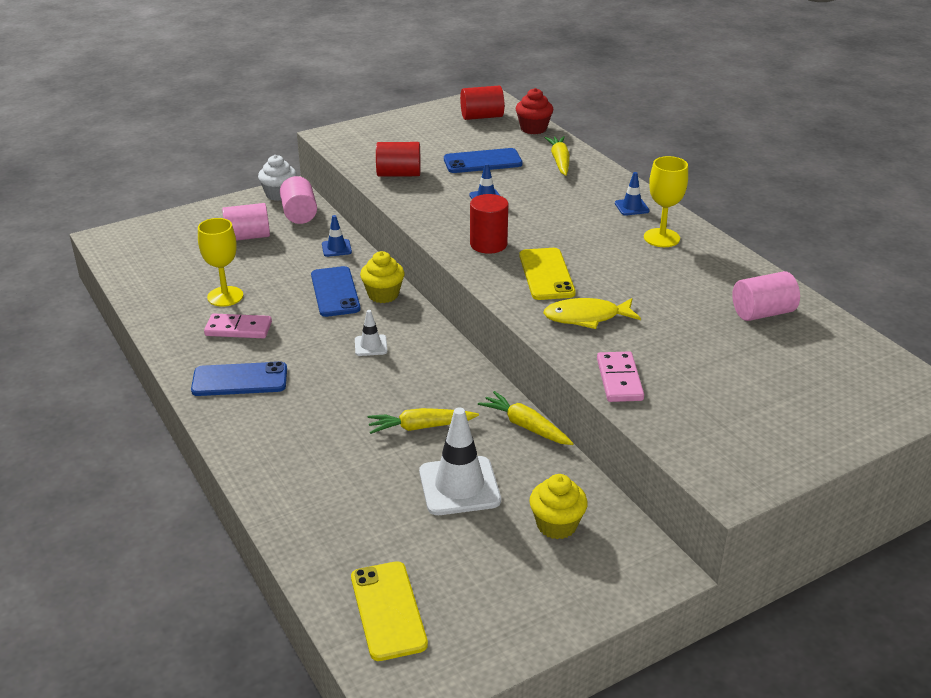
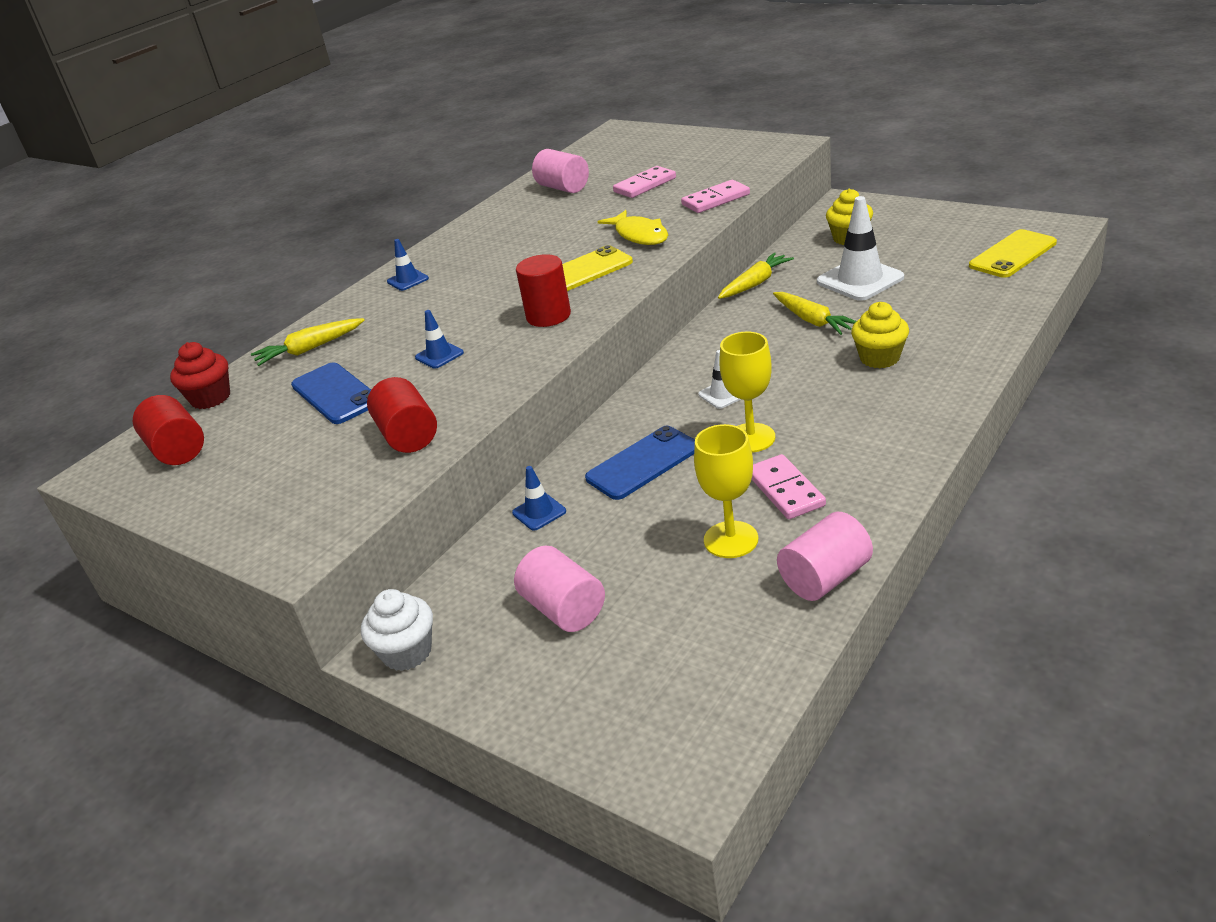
camera: 110 degrees left, 0 degrees up
(240, 380) = (869, 438): blue phone -> none
(299, 214) = (462, 595): pink cylinder -> pink cylinder (825, 577)
(383, 295) = (619, 430): yellow cupcake -> yellow cupcake (879, 358)
(526, 426) = (755, 284): yellow carrot -> yellow carrot turned 150 degrees counterclockwise
(661, 238) = (465, 251): yellow goblet -> yellow goblet (751, 438)
(712, 356) = (645, 185): none -> pink domino

